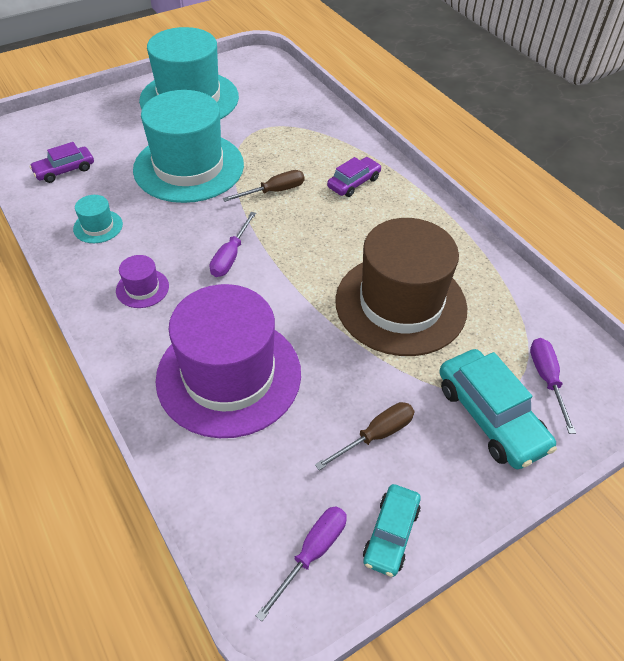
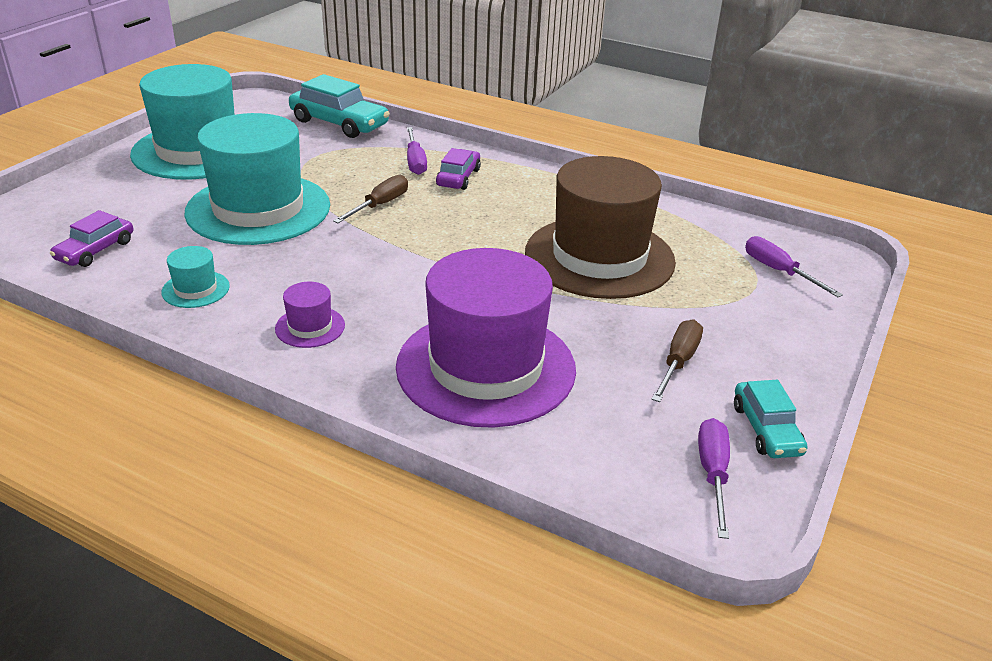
camera: 30 degrees left, 15 degrees down
(230, 256) = (386, 270): purple screwdriver -> purple screwdriver (415, 162)
(490, 416) = (761, 313): turquoise car -> turquoise car (339, 123)

